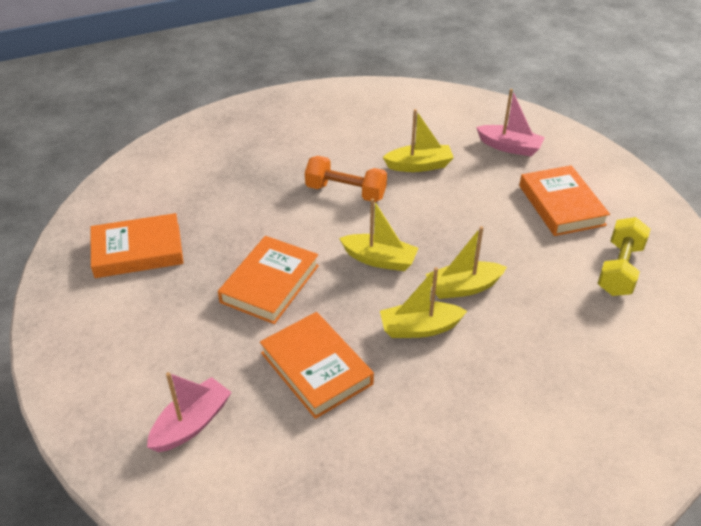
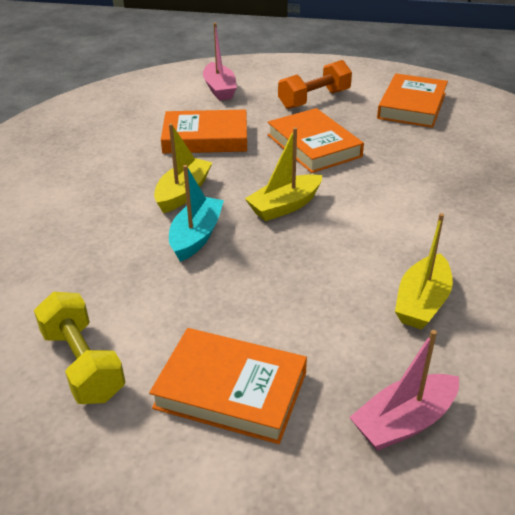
camera: 125 degrees right, 5 degrees down
(345, 192) = (410, 226): orange dumbbell -> orange dumbbell (314, 99)
(463, 287) = (196, 236): yellow boat -> turquoise boat

